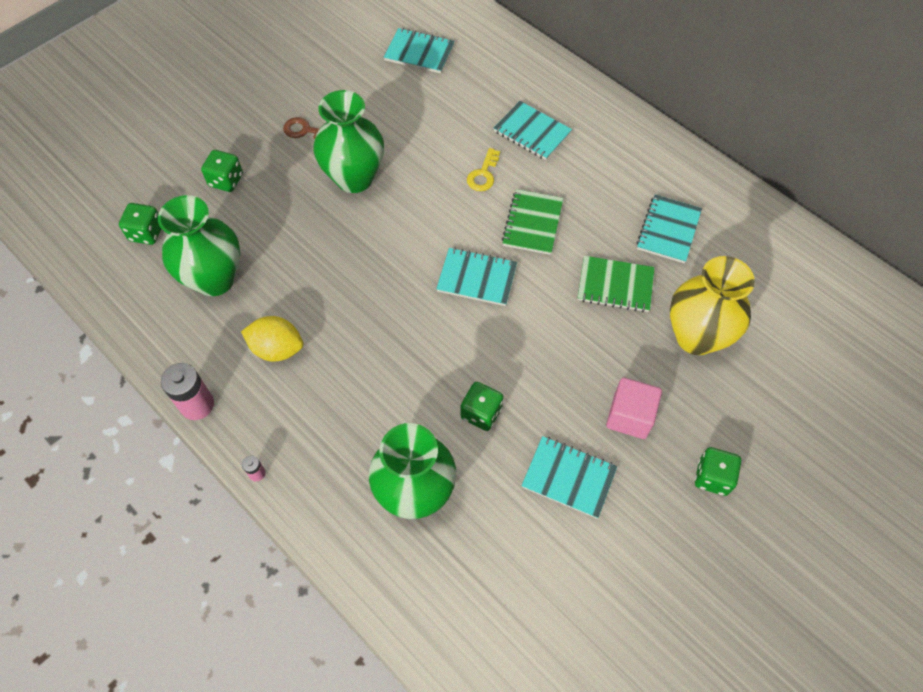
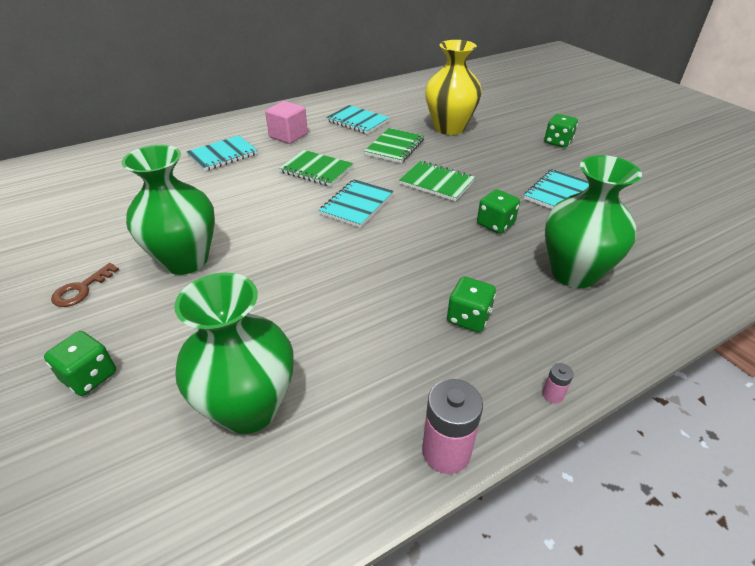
camera: 75 degrees left, 20 degrees down
(146, 233) = (106, 495): green dice -> green dice (468, 318)
(277, 349) = (384, 354): yellow lemon -> none
(419, 53) = (65, 195): turquoise notebook -> none
(483, 174) = (247, 184): yellow key -> none
(547, 344) = (436, 183): none -> green notebook
(629, 416) = (508, 161): pink cube -> pink cube (288, 136)

